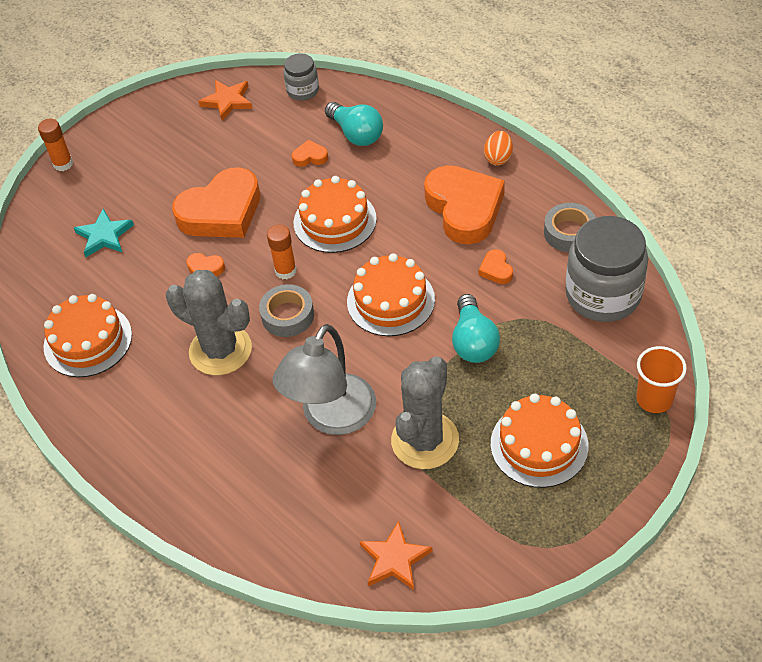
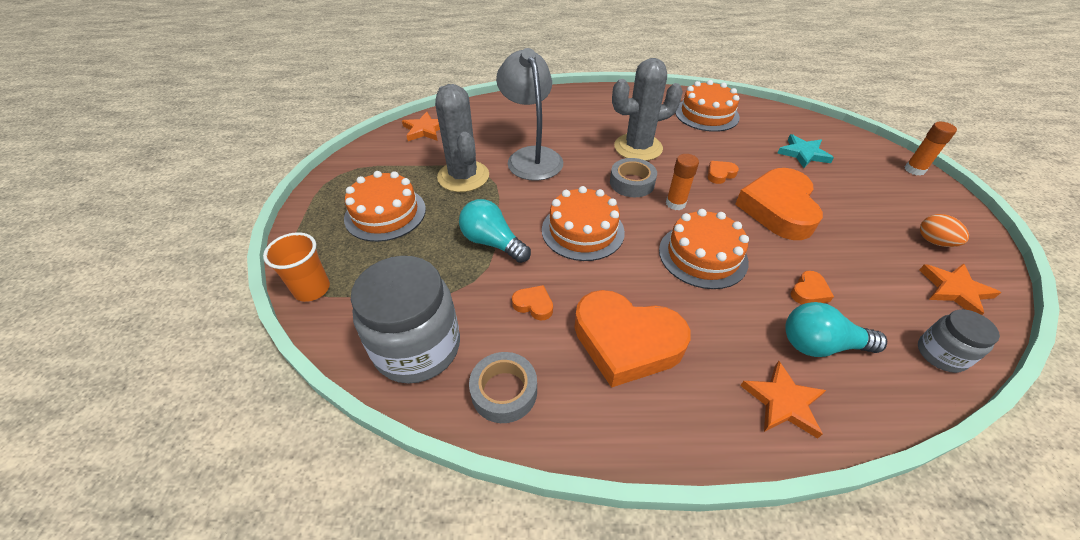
camera: 130 degrees right, 5 degrees down
(421, 130) = (783, 402): none -> orange star
(498, 158) = (669, 430): orange egg -> orange egg (934, 242)

